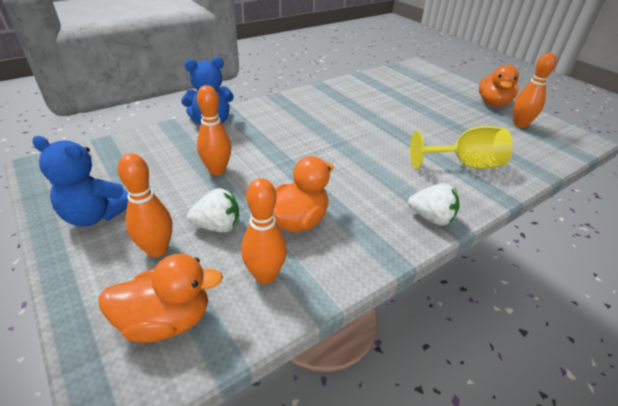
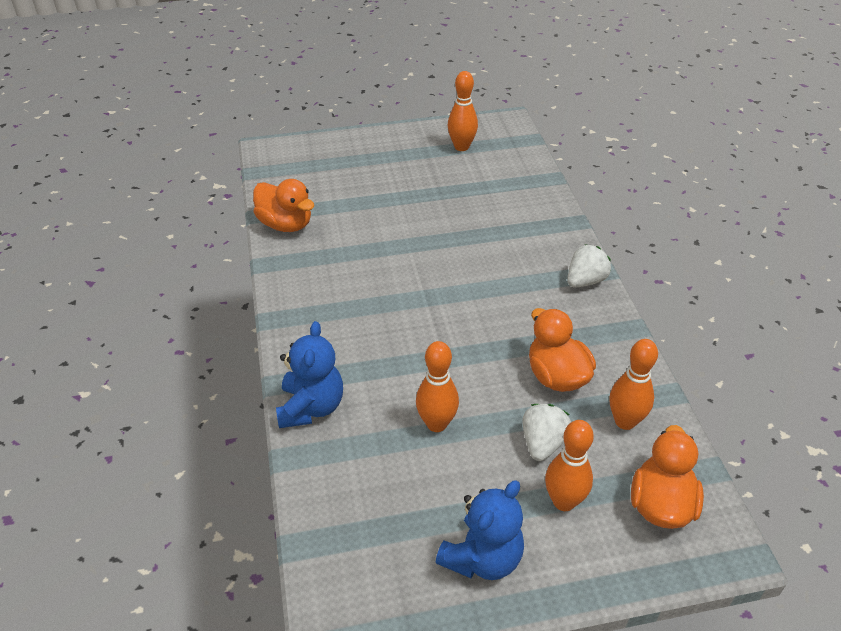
camera: 65 degrees left, 5 degrees up
(464, 165) = (514, 221): yellow goblet -> none
(493, 103) = (407, 141): orange duck -> orange duck (285, 224)

